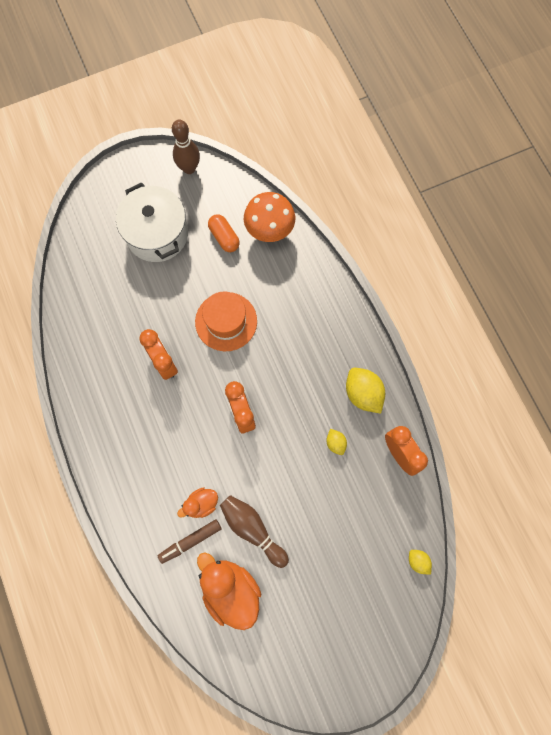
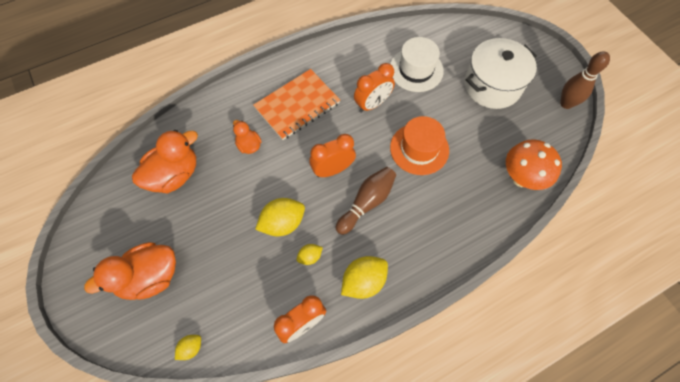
camera: 85 degrees right, 10 degrees down
(124, 309) = (416, 70): none -> white hat
(154, 447) = (297, 105): none -> orange notebook
(190, 541) = (217, 140): brown marker -> none
(224, 237) = (503, 139): orange capsule -> none
(252, 529) = (226, 188): brown bowling pin -> brown bowling pin (367, 203)
(298, 469) = (282, 223): none -> yellow lemon
(347, 609) = (150, 277): none -> orange duck

